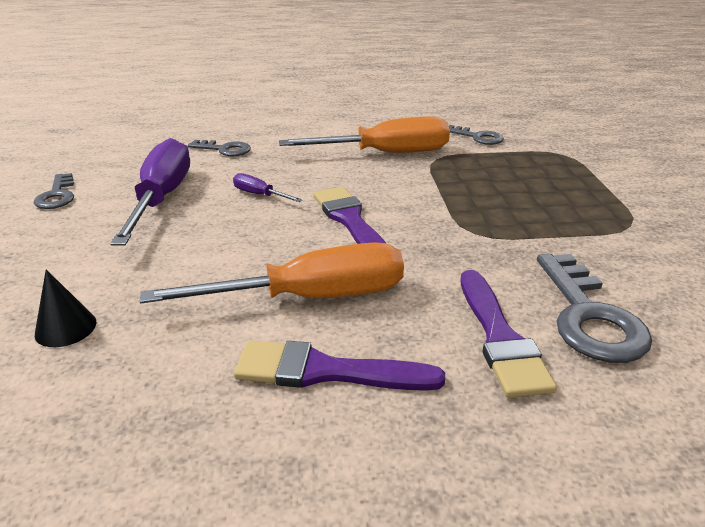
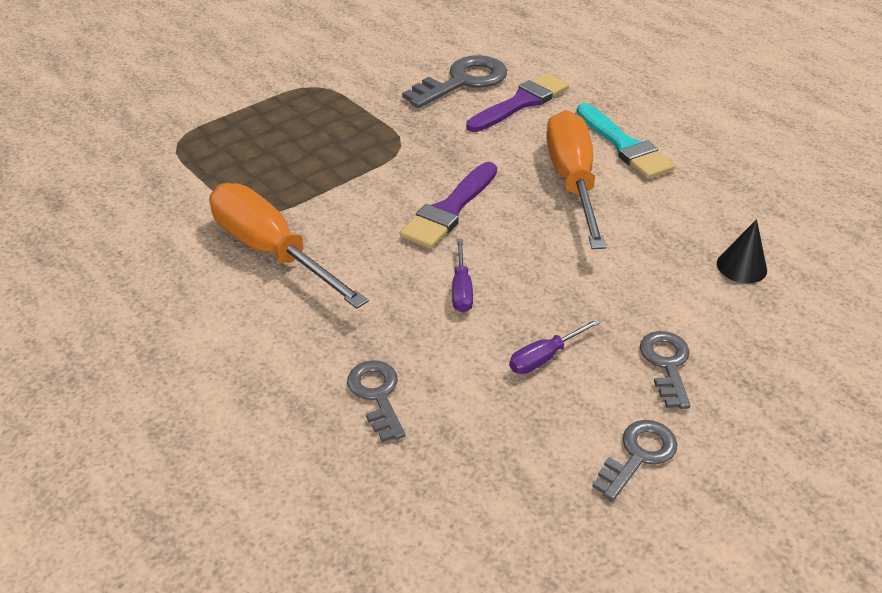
camera: 125 degrees left, 10 degrees up
(161, 198) = (544, 357): purple screwdriver -> purple screwdriver, size x0.44
(310, 297) = (572, 181): orange screwdriver -> orange screwdriver turned 45 degrees clockwise
(326, 371) = (624, 146): purple brush -> turquoise brush
(478, 137) = (164, 204): grey key -> grey key (666, 364)

